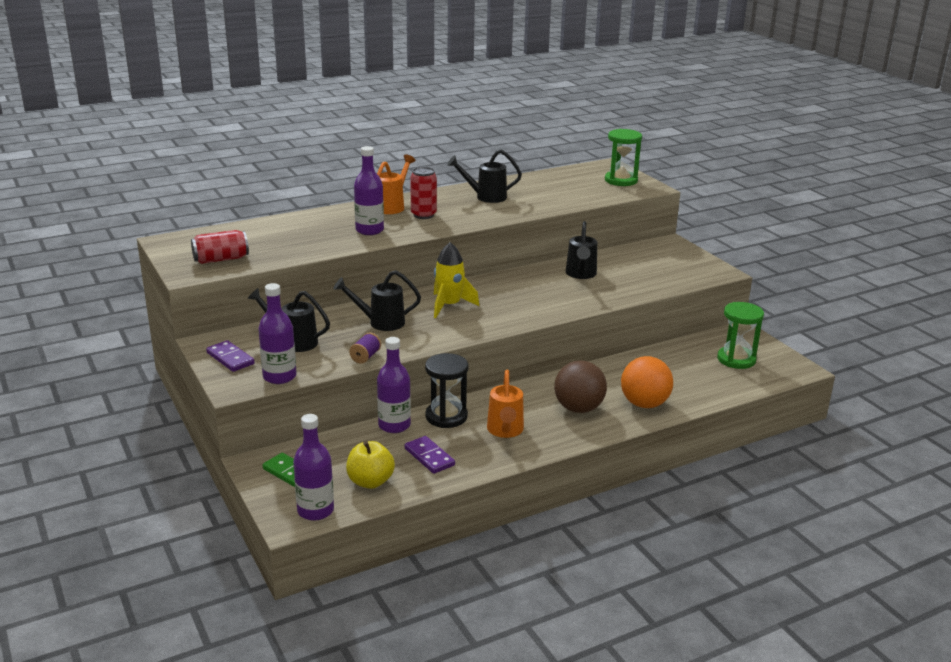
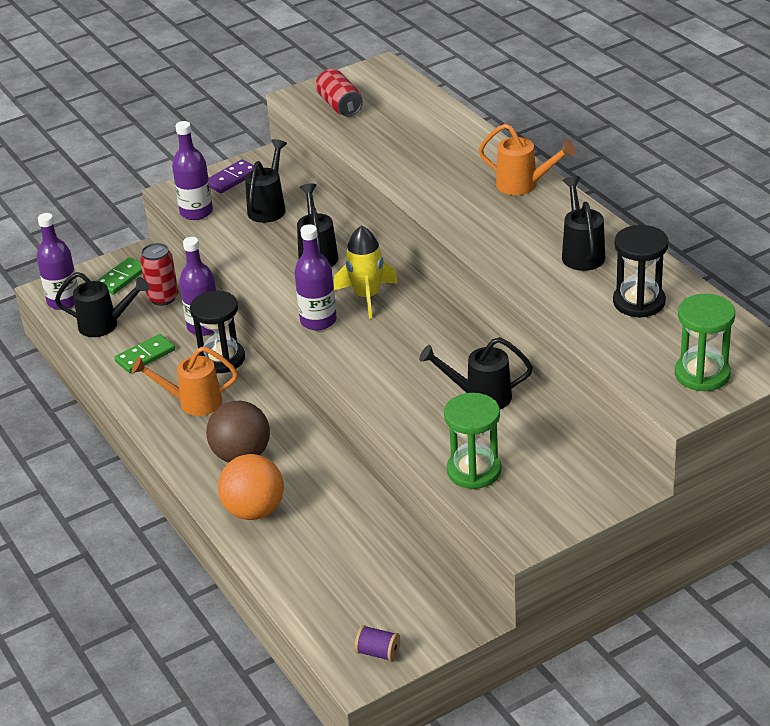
camera: 90 degrees right, 10 degrees up
(365, 357) = (238, 255): purple spool -> purple spool (378, 653)
(369, 230) = (439, 180): purple bottle -> purple bottle (318, 321)
(370, 481) = (105, 325): yellow apple -> black watering can
(423, 215) = (500, 211): red can -> red can (163, 298)
(429, 457) = (145, 356): purple domino -> green domino
(546, 188) = (639, 302): none -> black hourglass
(736, 359) = (379, 605): green hourglass -> green hourglass (474, 471)

